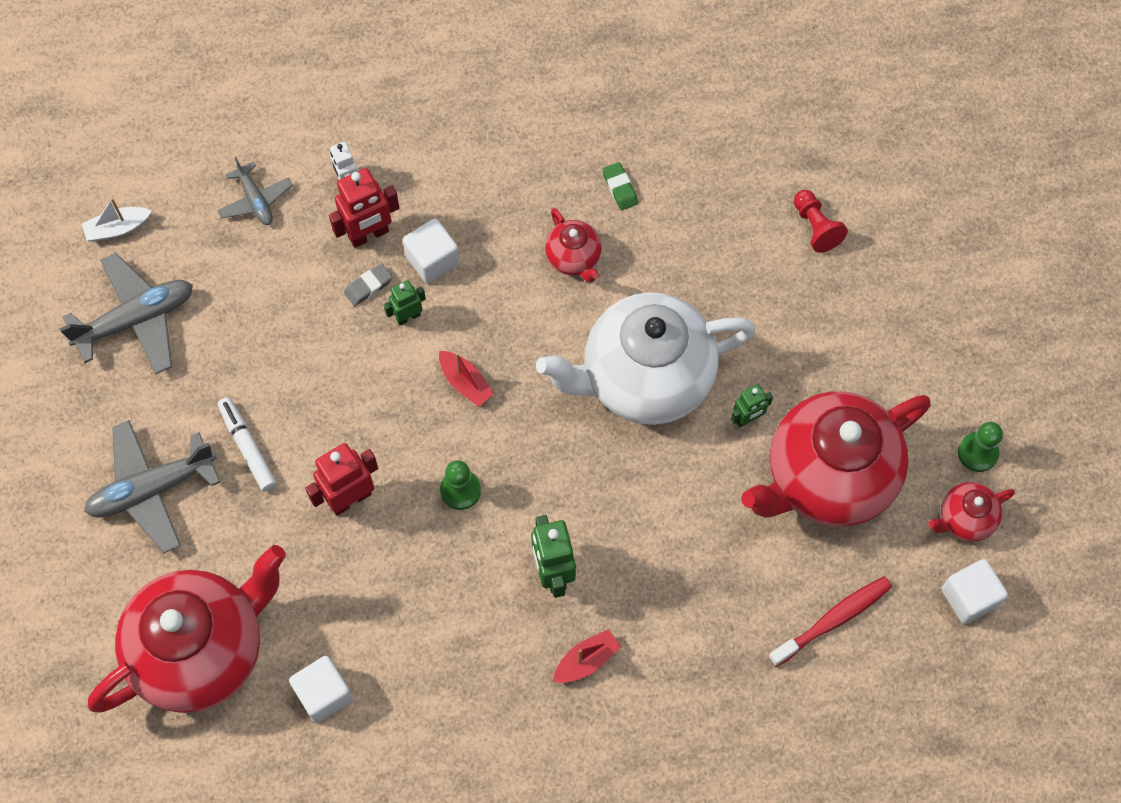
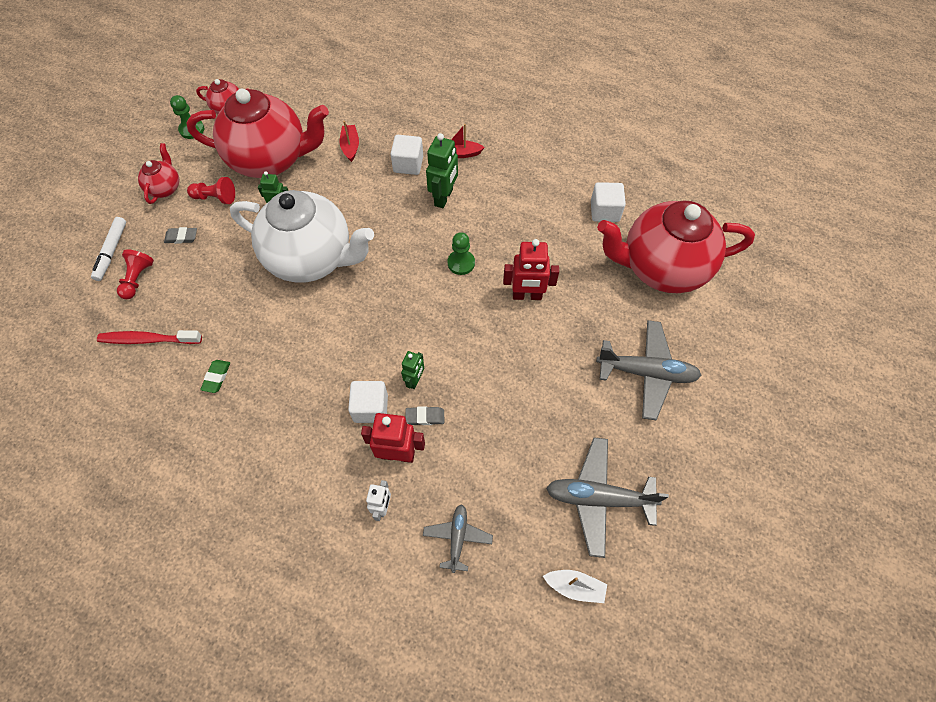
camera: 145 degrees left, 5 degrees down
(247, 447) = (570, 362): white marker -> white marker (111, 252)
(408, 316) = (415, 380): green robot -> green robot turned 75 degrees counterclockwise
(465, 383) = (412, 318): red boat -> red boat (350, 146)
(574, 258) = (286, 351): red teapot -> red teapot (165, 188)
(822, 304) = (181, 237): none -> grey eraser
(833, 620) = (331, 107): red toothbrush -> red toothbrush (148, 340)
(839, 378) = (215, 198): none -> red pawn
(969, 597) = (263, 82): white cube -> white cube (408, 164)

